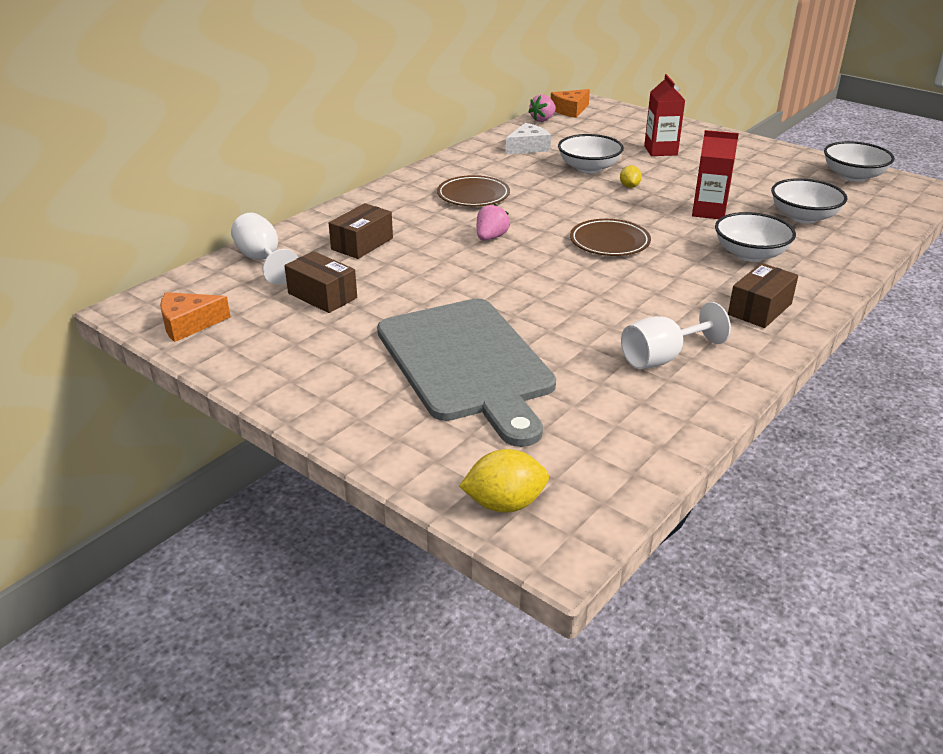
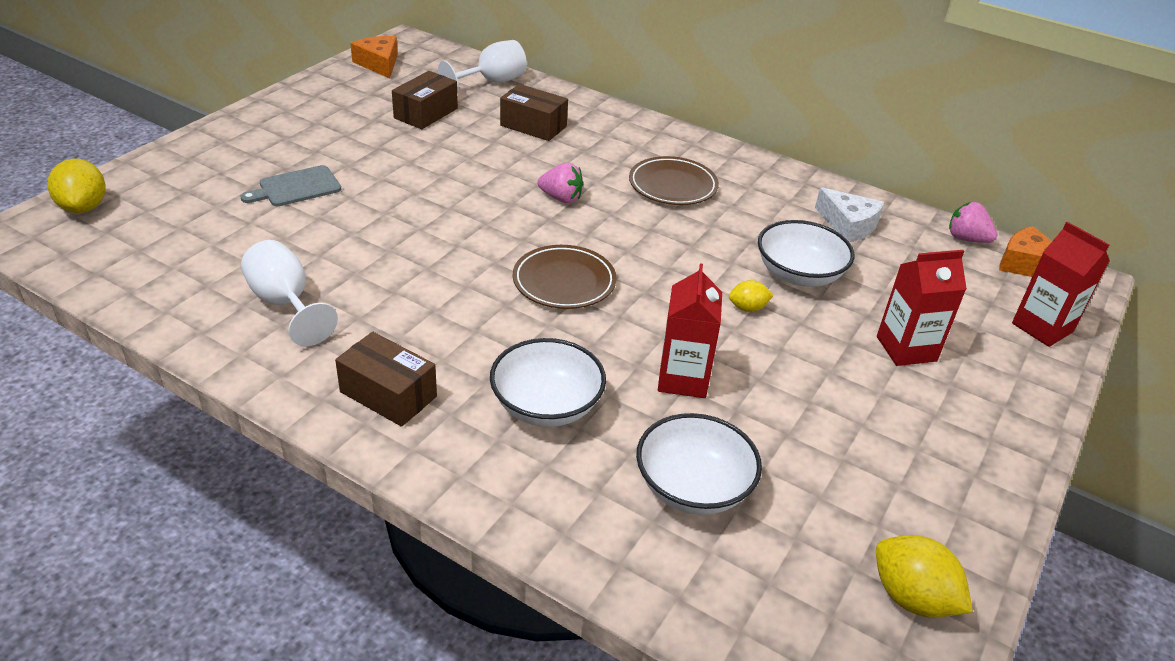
camera: 80 degrees right, 5 degrees up
(467, 363) = (296, 187): grey cutting board -> grey cutting board, size x0.41
(632, 117) = (1042, 327): none -> red carton
(853, 176) = (911, 597): white bowl -> yellow lemon

